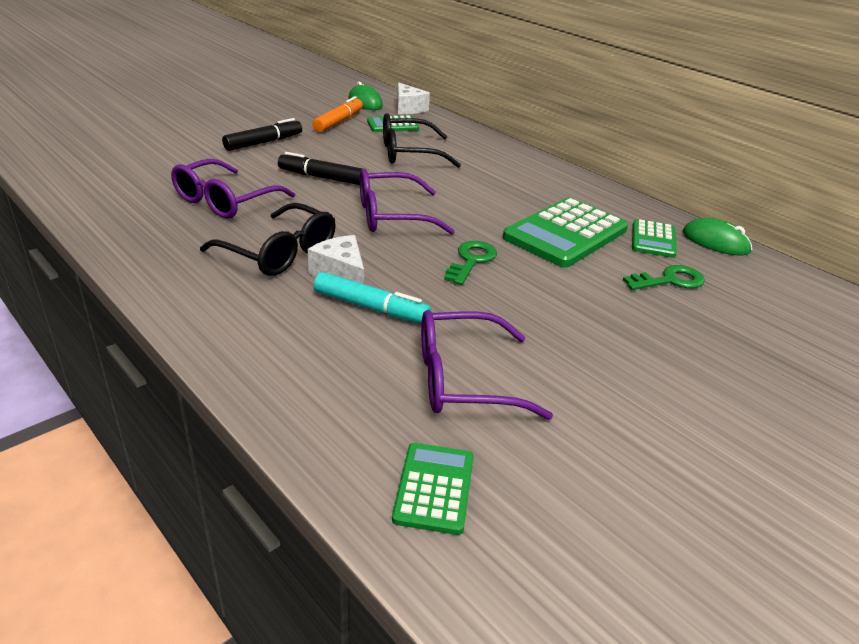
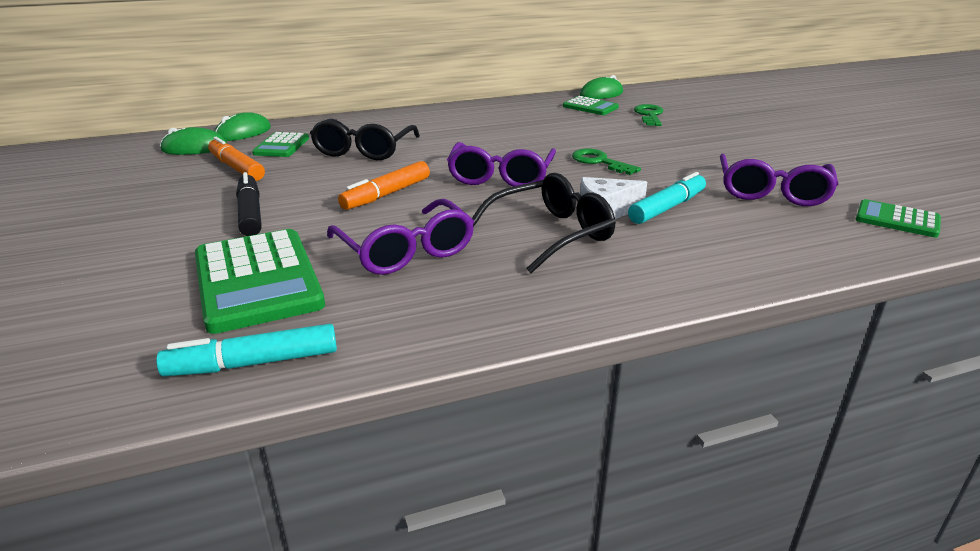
camera: 65 degrees left, 5 degrees down
(72, 185) = (253, 363): none -> turquoise marker
(322, 177) = (386, 194): black marker -> orange marker
(408, 108) = (243, 133): white cheese -> green mouse
(565, 234) = (569, 127): green calculator -> green calculator (257, 280)

